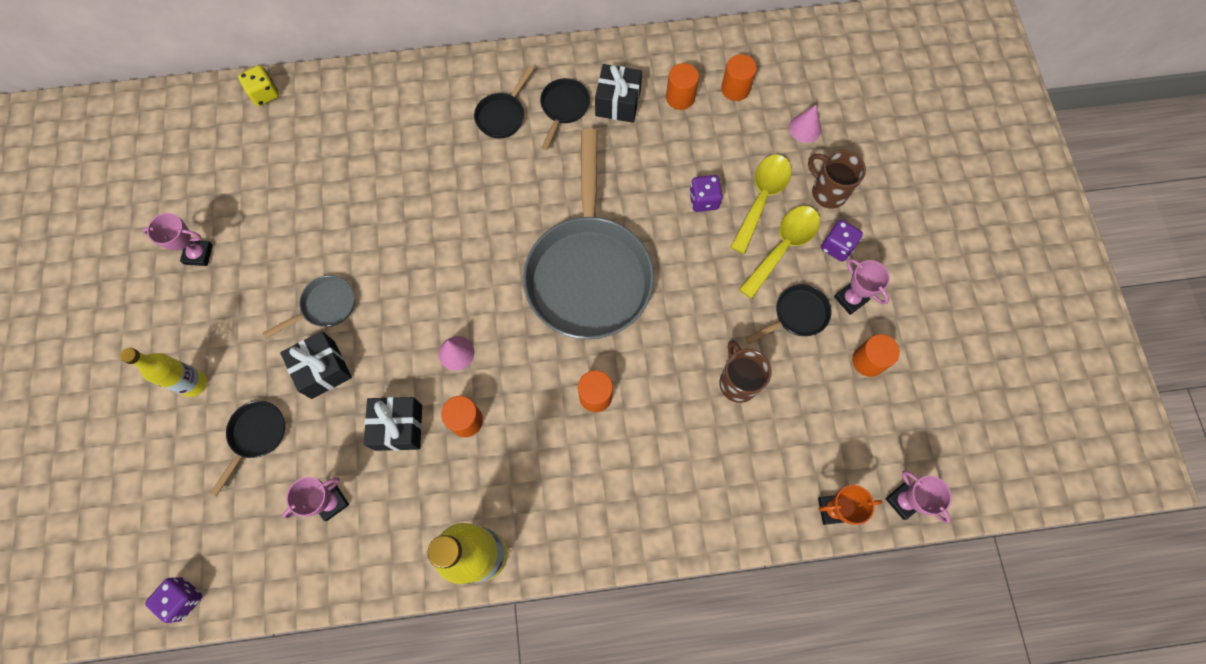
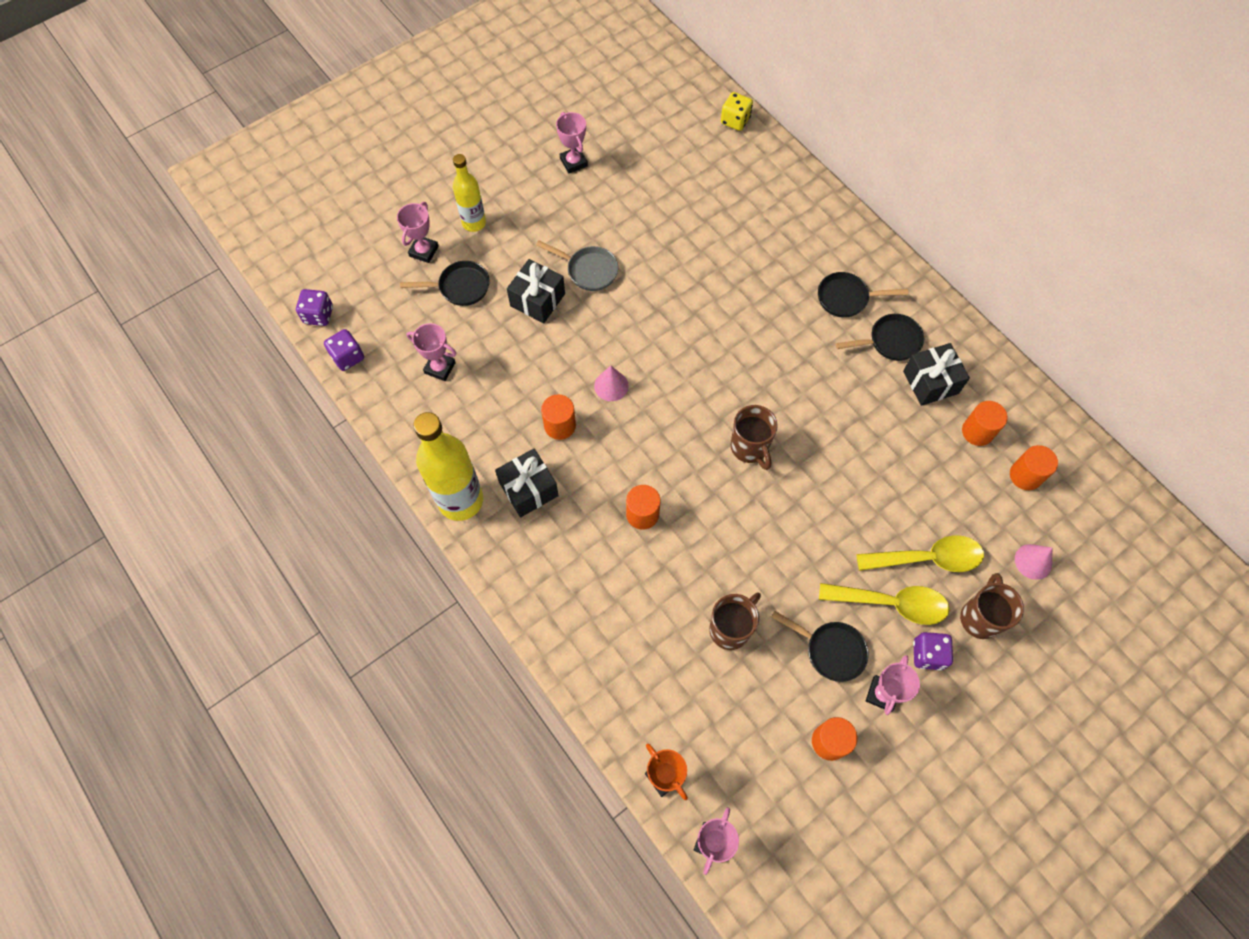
camera: 60 degrees right, 5 degrees down
(189, 450) = (424, 251): none -> pink trophy
(398, 427) = (525, 380): black gift -> black gift (528, 489)
(589, 272) = (749, 448): grey pan -> brown mug
(703, 200) = (887, 507): purple dice -> purple dice (348, 357)

